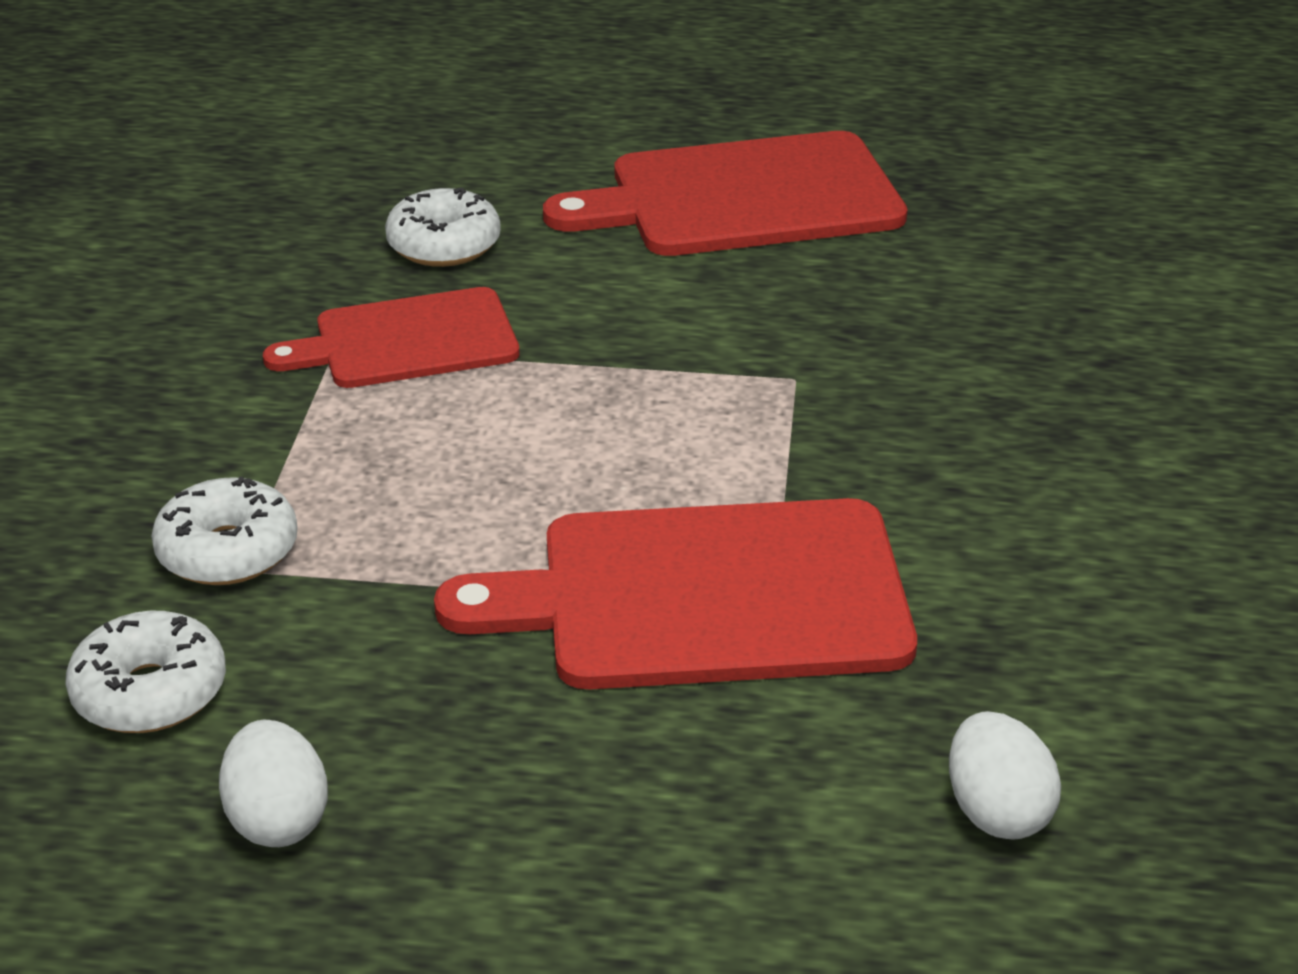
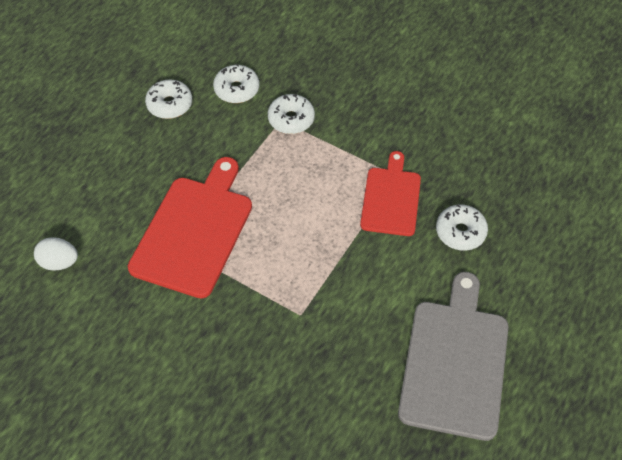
camera: 115 degrees right, 20 degrees up
(278, 819) = (169, 104): white egg -> white donut
(743, 198) = (455, 362): red cutting board -> grey cutting board

